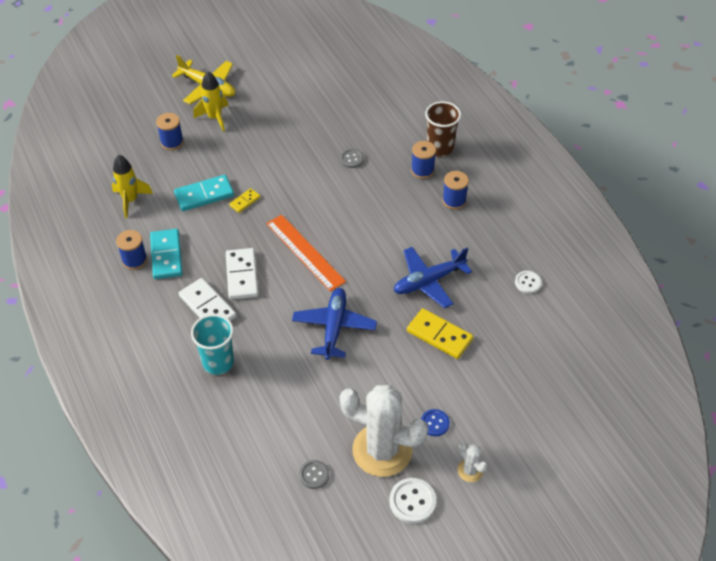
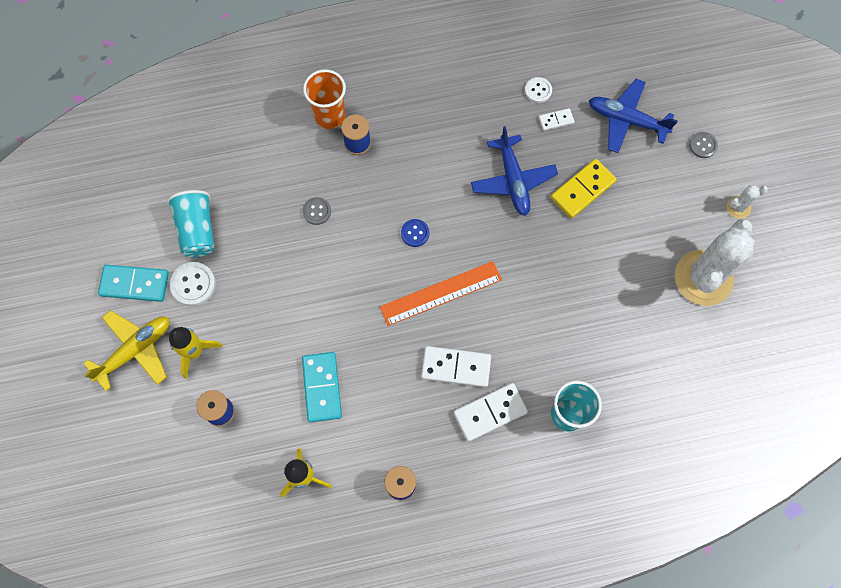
camera: 75 degrees left, 20 degrees up
(166, 256) = (404, 447): turquoise domino -> turquoise domino (134, 284)
(245, 201) = (346, 343): yellow domino -> none
(312, 96) = (197, 230): none -> turquoise cup
(314, 475) = (719, 347): grey button -> grey button (703, 145)
(334, 327) = (549, 287): blue plane -> blue plane (626, 120)
(412, 501) = (761, 266): white button -> white button (193, 284)
(435, 423) = (683, 223): blue button -> blue button (415, 233)
(440, 148) = (330, 116): brown cup -> orange cup
(454, 200) = (411, 125): blue spool -> none
(503, 302) = (556, 120): none -> white domino

